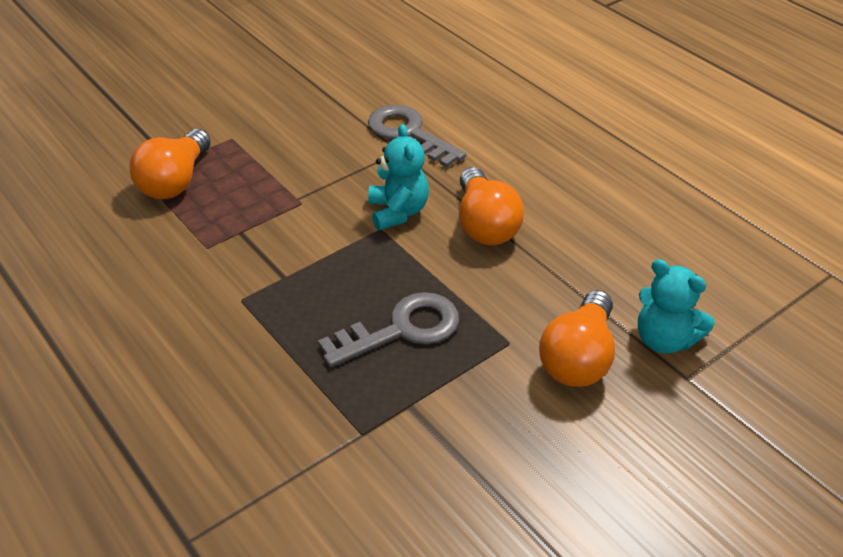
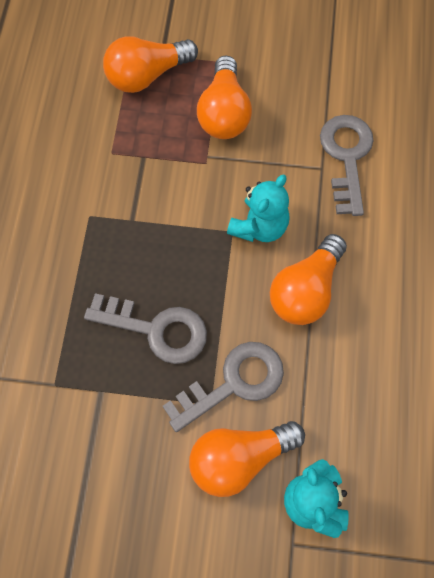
camera: 45 degrees right, 25 degrees up
(276, 165) = (224, 113): none -> orange light bulb
(509, 316) = (233, 383): none -> grey key

